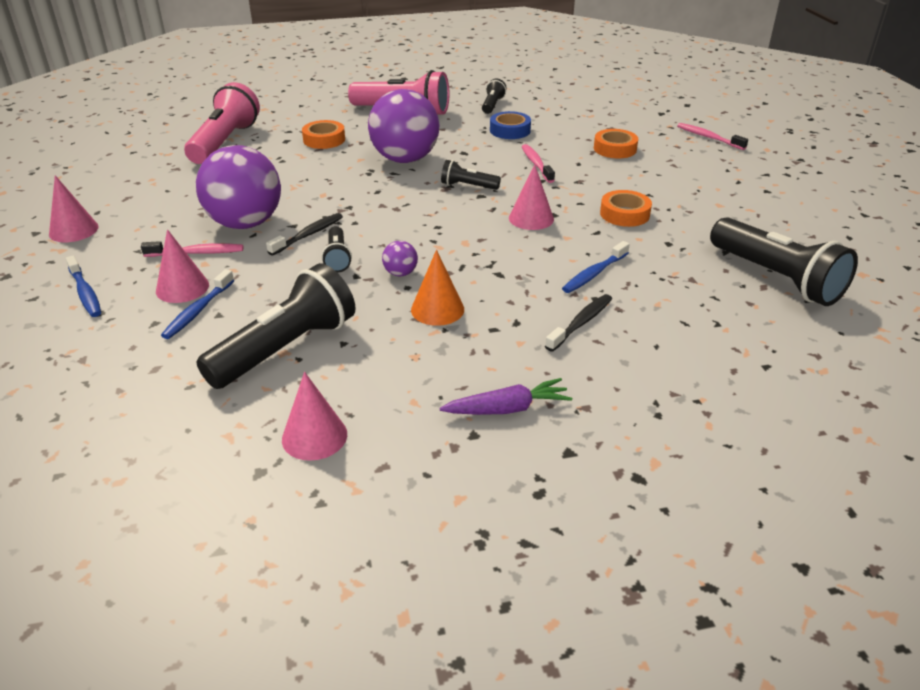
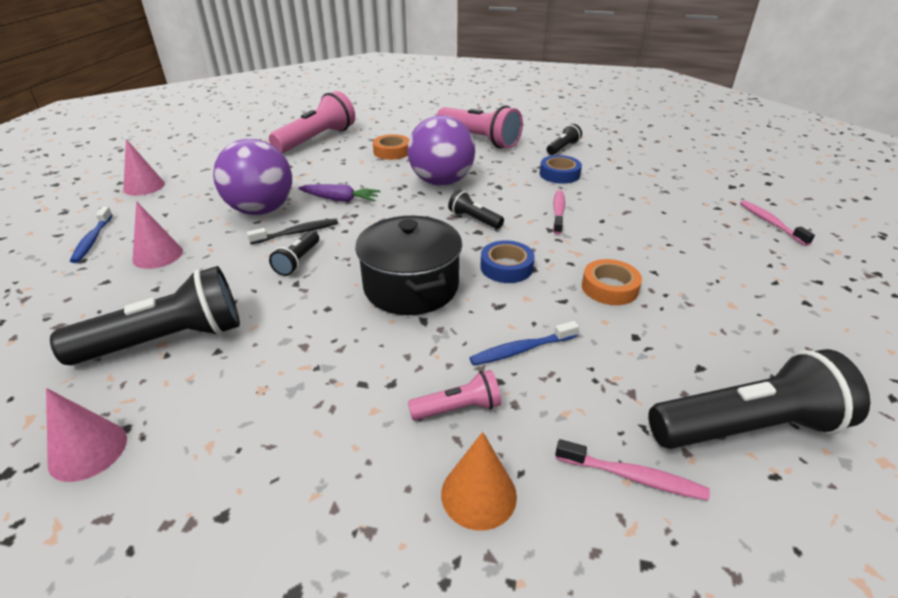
camera: 25 degrees right, 0 degrees up
(197, 253) = (201, 227): pink toothbrush -> pink toothbrush (633, 477)
(198, 311) = (145, 280): blue toothbrush -> none
(400, 273) = (335, 292): purple ball -> none
(437, 309) = (331, 342): orange cone -> orange cone (478, 494)
(464, 252) = (411, 287): none -> black pot
(507, 409) = (285, 495): purple carrot -> purple carrot (340, 199)
(531, 218) = (506, 267): pink cone -> blue tape
(581, 323) = (458, 408): black toothbrush -> pink flashlight
(615, 149) = (652, 213): orange tape -> none
(776, 278) = (747, 427): black flashlight -> black flashlight turned 90 degrees counterclockwise

